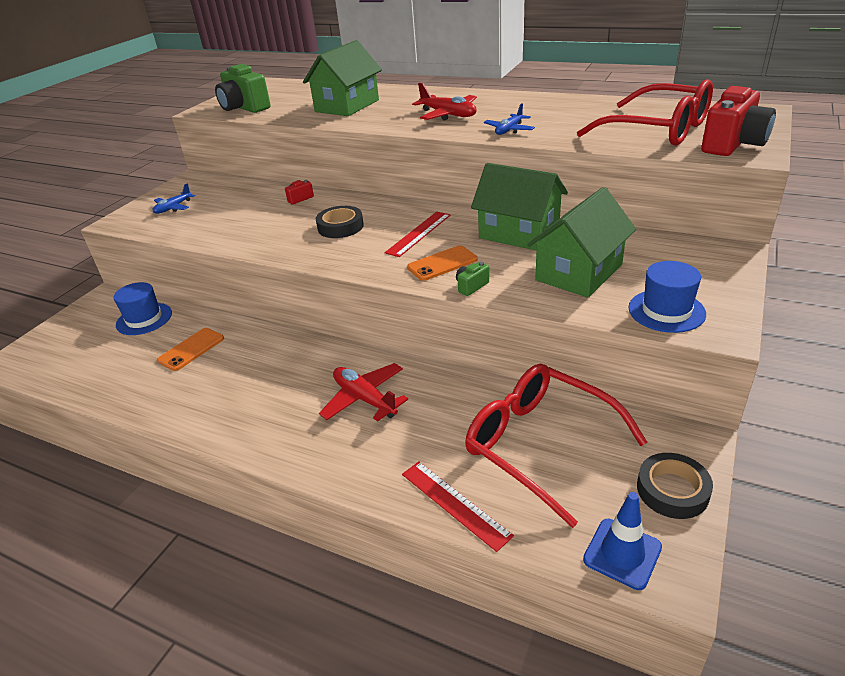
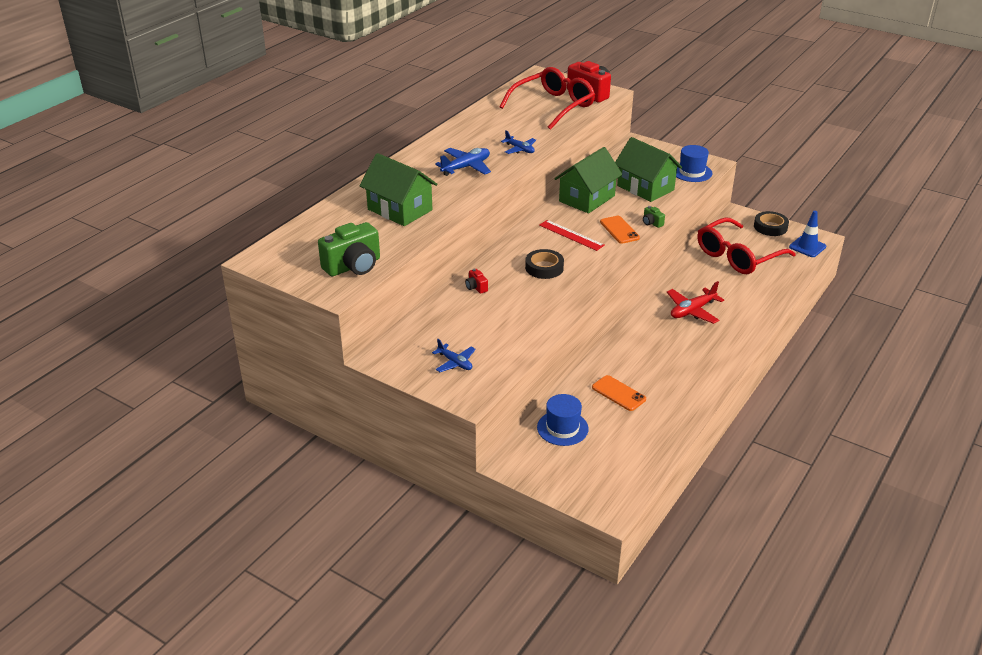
camera: 85 degrees left, 0 degrees up
(448, 115) = (466, 167): red plane -> blue plane
(454, 504) = (779, 287): red ruler -> none

